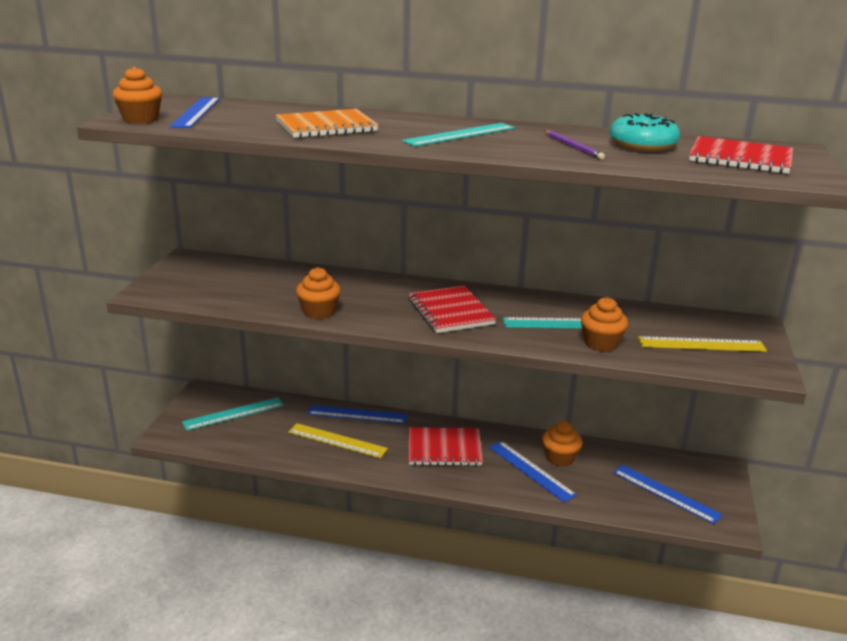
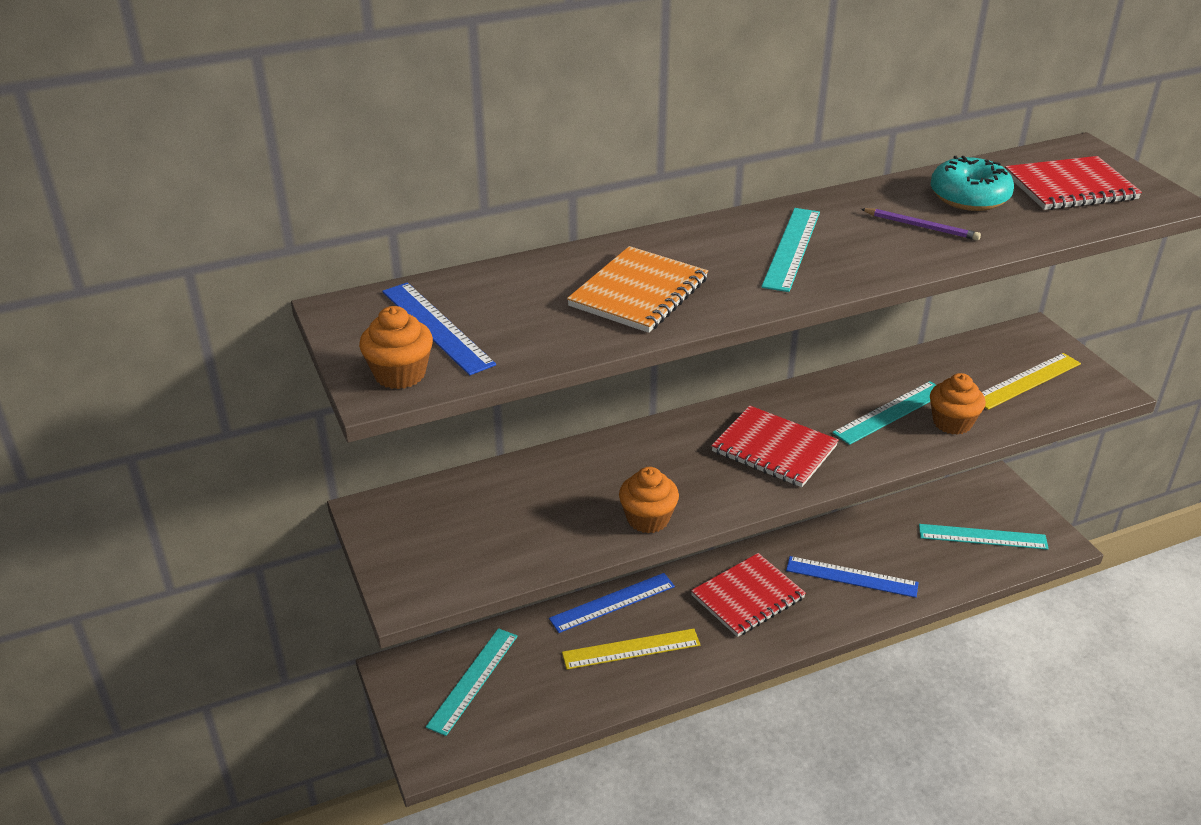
camera: 35 degrees left, 10 degrees up
(560, 458) = (860, 547): orange cupcake -> none
(665, 493) = (982, 537): blue ruler -> turquoise ruler

